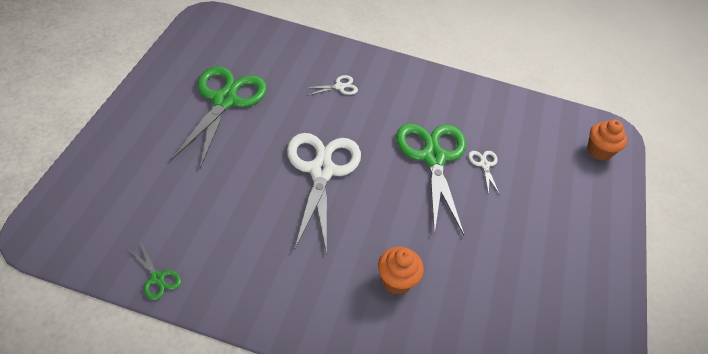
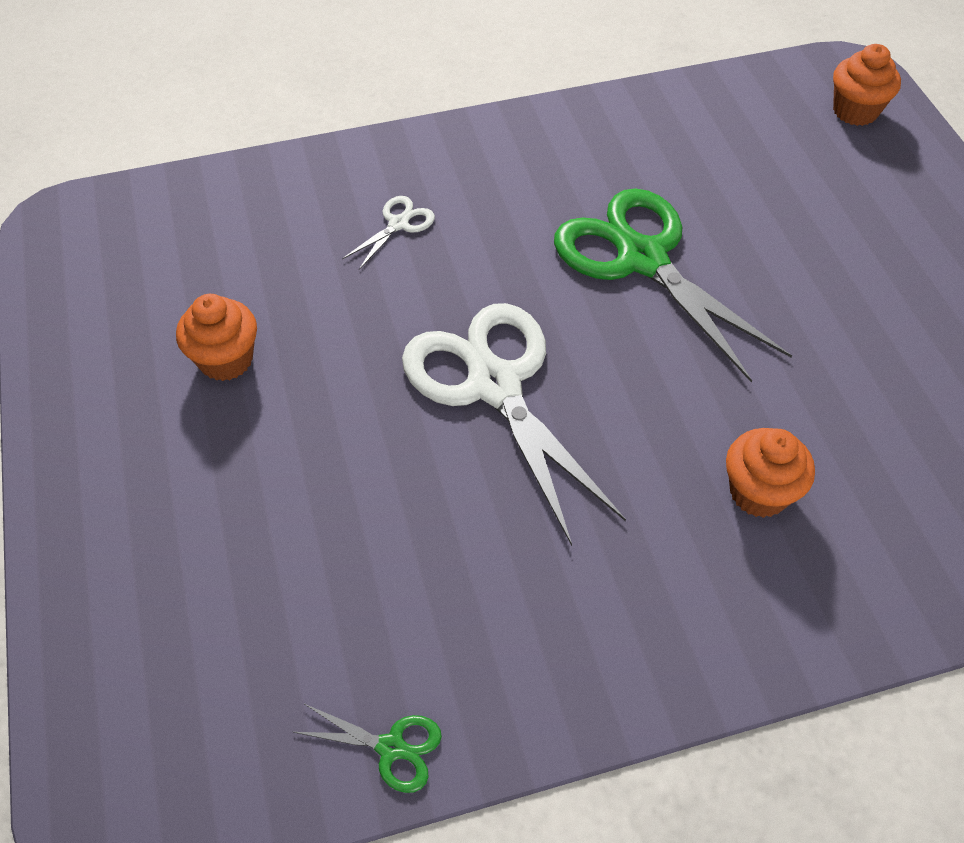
camera: 25 degrees left, 5 degrees up
(224, 100) = (226, 360): green scissors -> orange cupcake
(484, 165) = (723, 226): white scissors -> none

